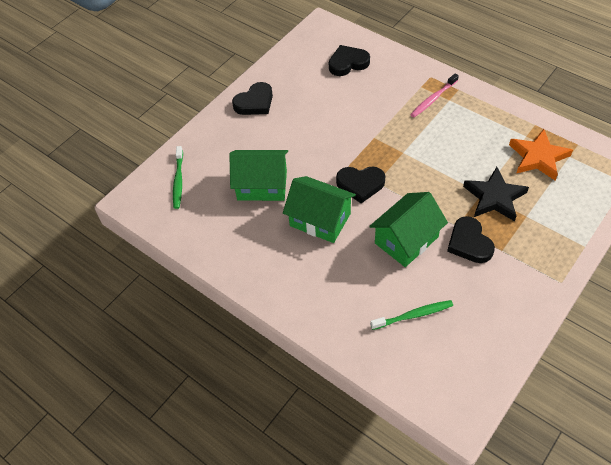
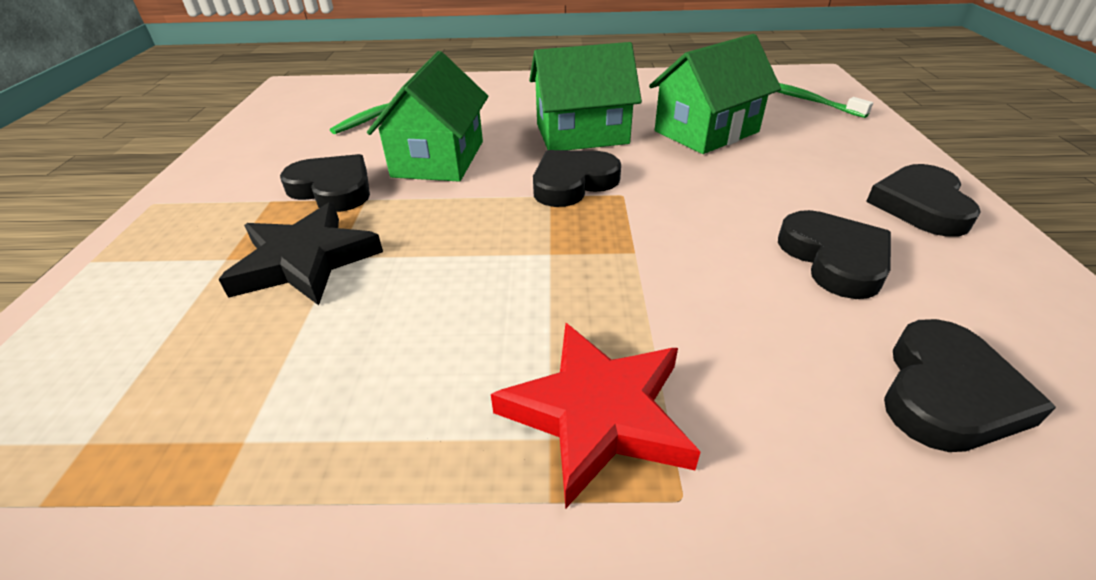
camera: 140 degrees right, 15 degrees down
(316, 102) = (834, 259): none -> black heart
(433, 99) = (598, 414): pink toothbrush -> red star
(538, 157) = (198, 391): orange star -> none

